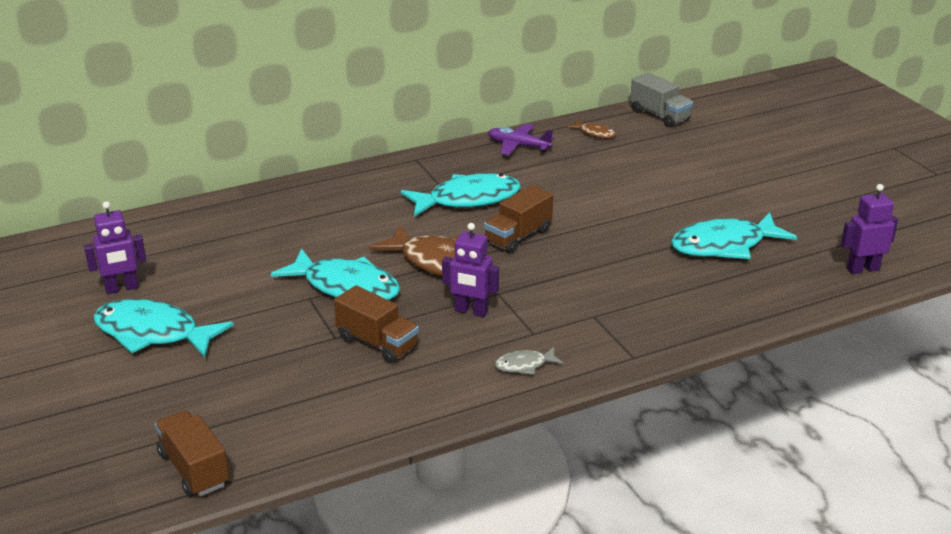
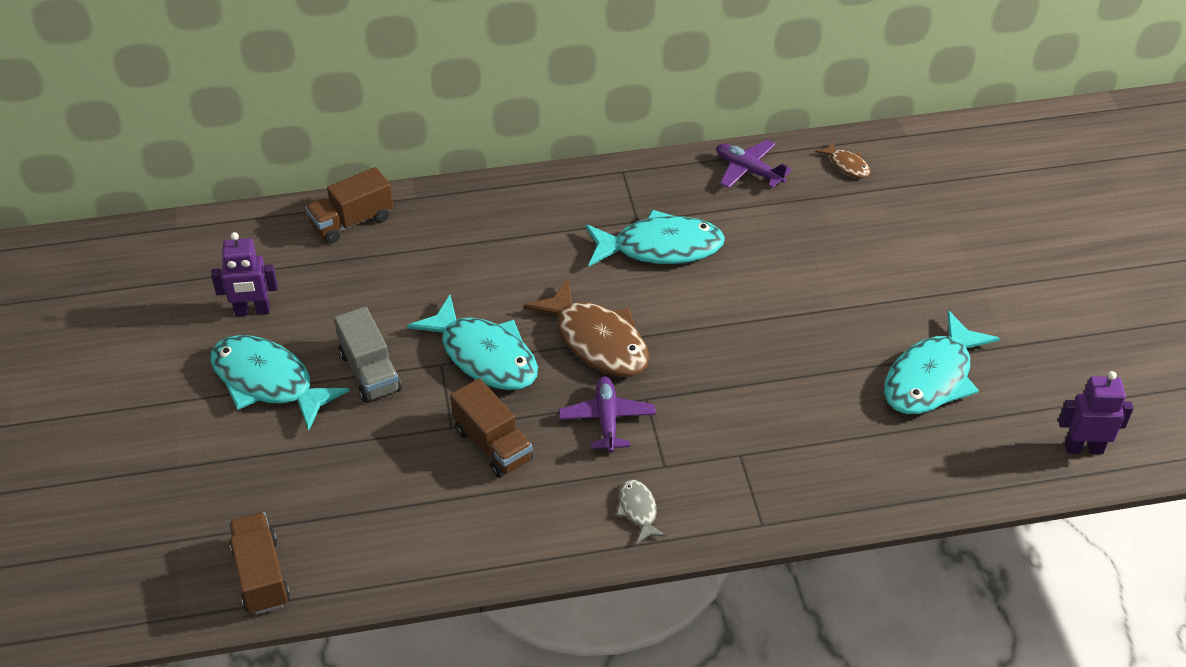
camera: 15 degrees right, 15 degrees up
(471, 311) = (607, 420): purple robot -> purple plane
(518, 236) = (697, 317): brown truck -> brown truck (352, 222)
(524, 365) = (638, 510): grey fish -> grey fish turned 75 degrees clockwise
(659, 115) = (938, 148): grey truck -> grey truck (370, 372)
(724, 246) = (931, 378): turquoise fish -> turquoise fish turned 45 degrees counterclockwise

